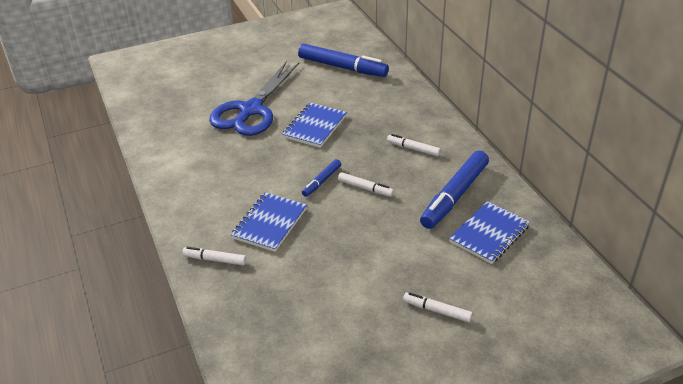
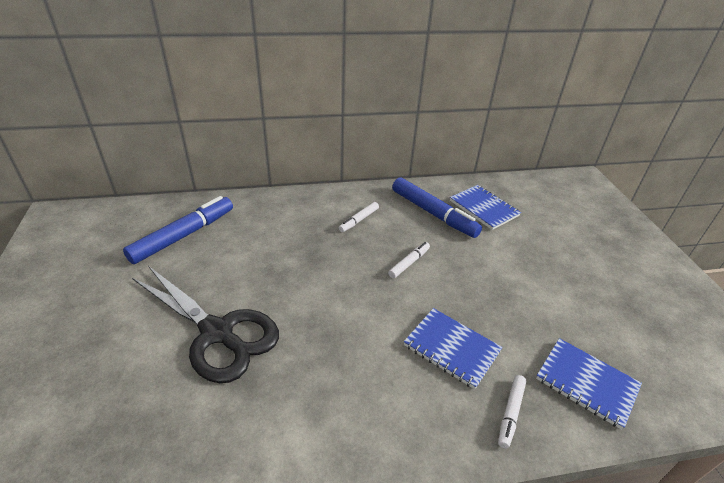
camera: 80 degrees left, 0 degrees up
(251, 110) = (217, 332): blue scissors -> black scissors
(314, 127) = (287, 279): blue notebook -> blue notebook (586, 383)
(321, 181) = (389, 292): blue marker -> none
(437, 311) = (572, 256): white marker -> none

